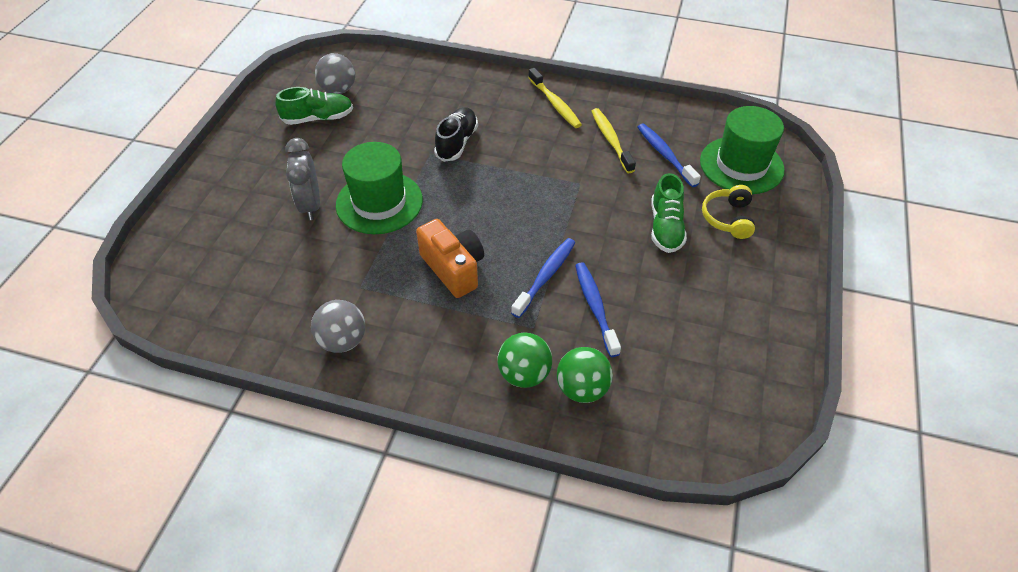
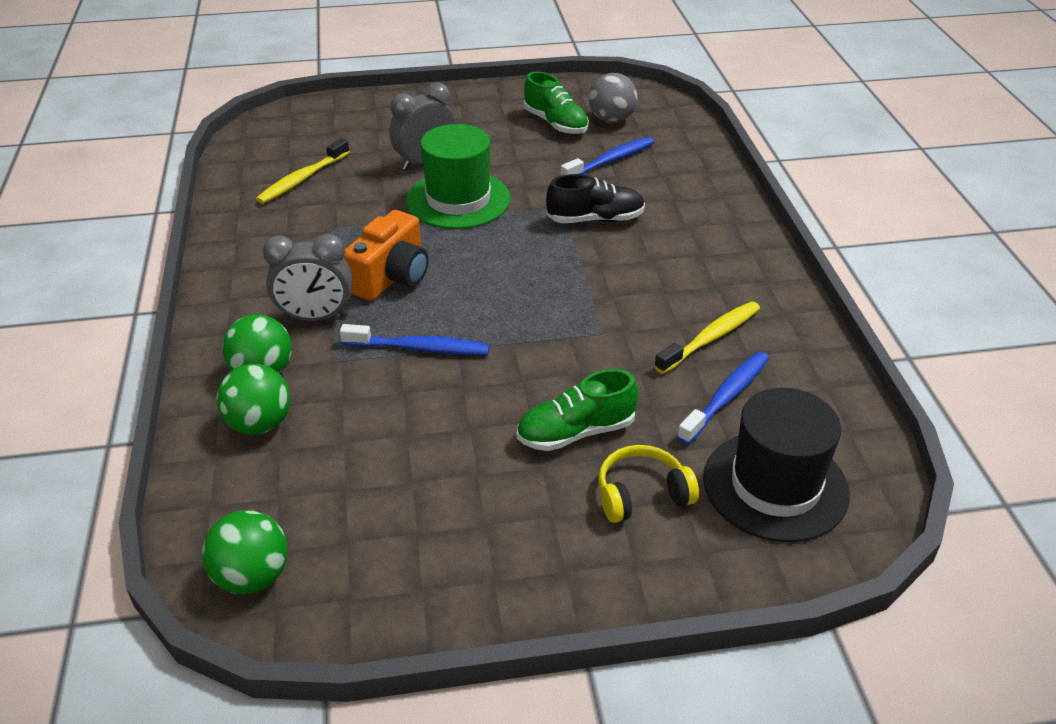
camera: 65 degrees right, 10 degrees down
(343, 341) = (256, 240): grey ball -> none
(475, 326) = (316, 317): none -> grey clock
(555, 104) = (738, 271): yellow toothbrush -> yellow toothbrush (302, 179)
(595, 307) = (392, 402): blue toothbrush -> blue toothbrush (610, 161)
(730, 424) = (252, 576): none -> green ball
(741, 165) = (775, 486): green hat -> black hat

